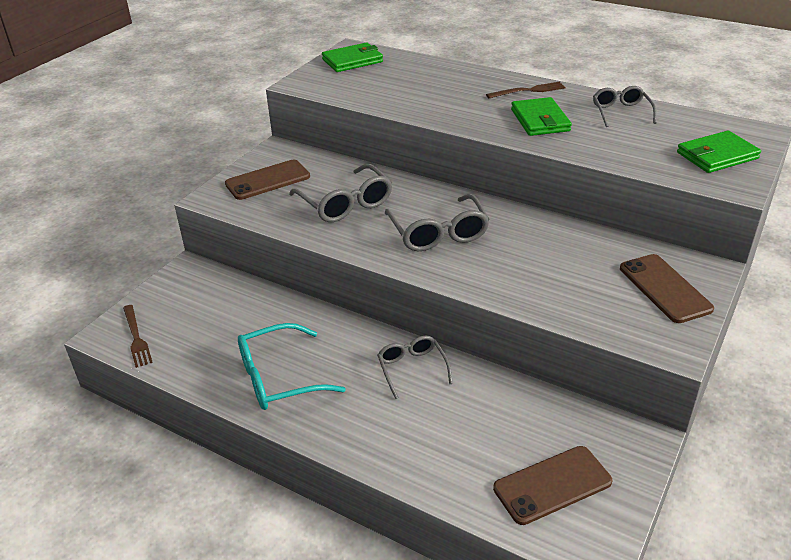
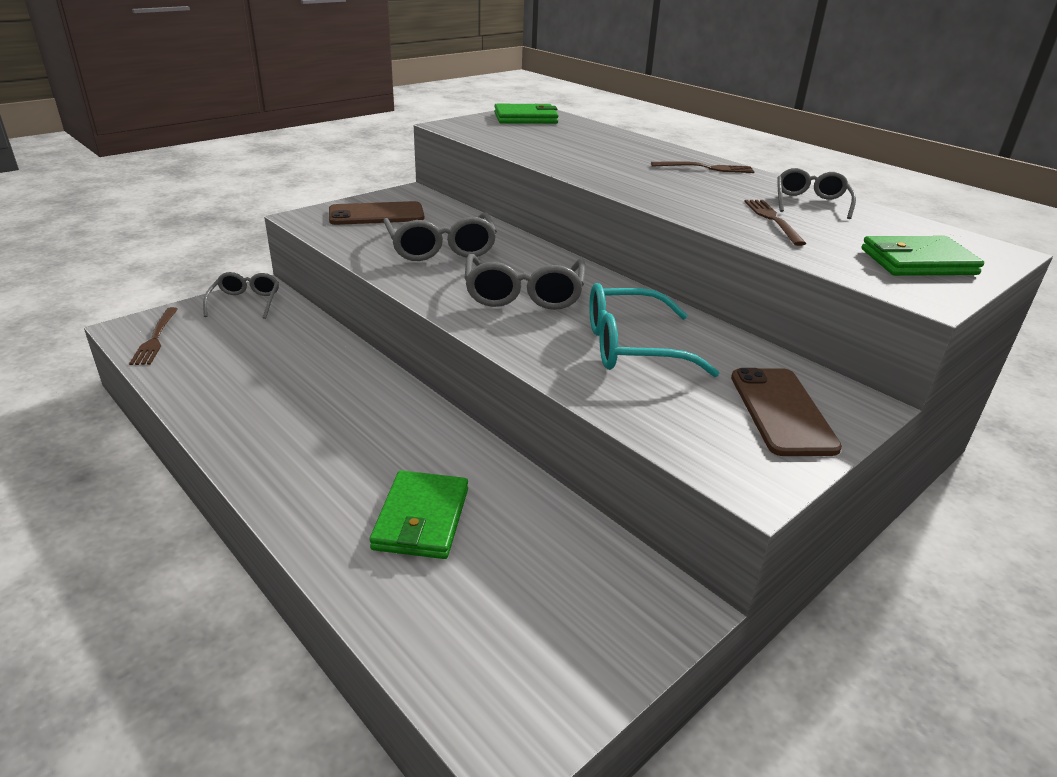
camera: 15 degrees right, 5 degrees down
(278, 378) = (265, 412): turquoise glasses -> turquoise glasses (631, 347)
(412, 368) = (424, 441): grey glasses -> grey glasses (245, 302)
(540, 120) = (699, 193): green wallet -> green wallet (421, 519)
(552, 485) = (509, 628): brown phone -> none
(605, 137) = (773, 220): none -> brown fork

